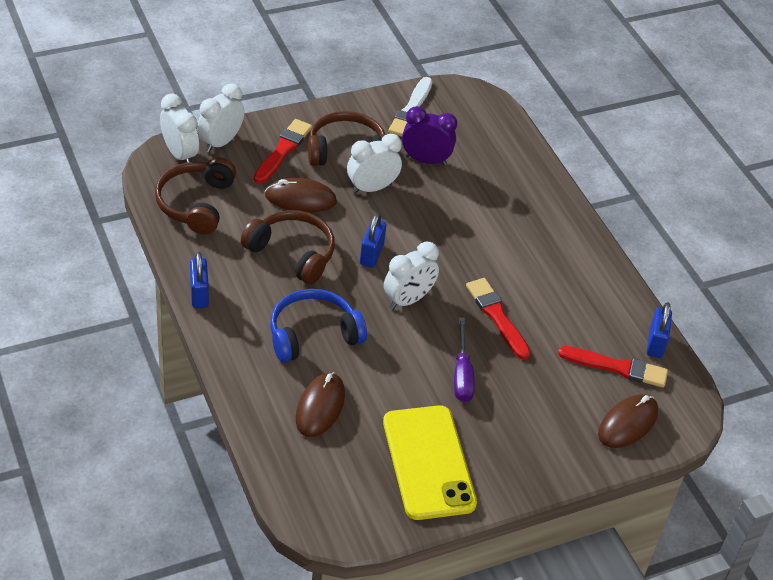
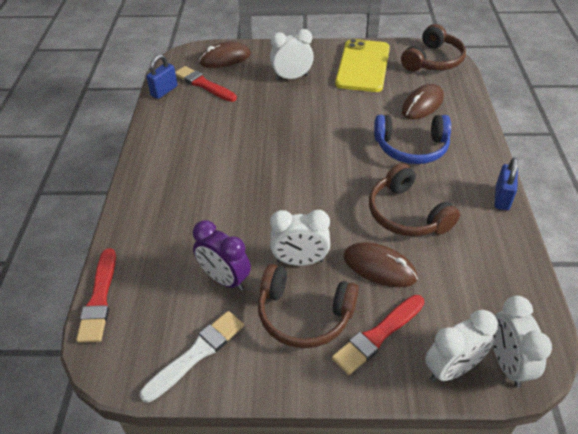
camera: 150 degrees left, 0 degrees up
(195, 203) = (494, 290): brown headphones -> brown headphones (433, 60)
(371, 254) = (334, 196): blue padlock -> none
(408, 300) = (322, 155): white clock -> white clock (292, 77)
(462, 374) = (312, 102): purple screwdriver -> none
(497, 316) = (261, 129): red brush -> red brush (99, 298)

